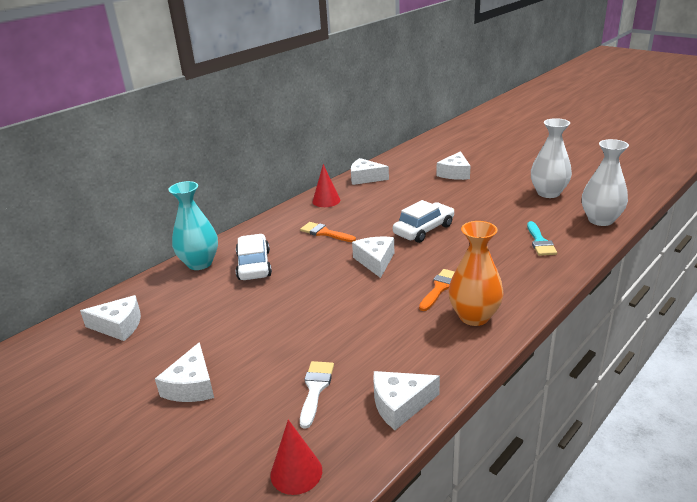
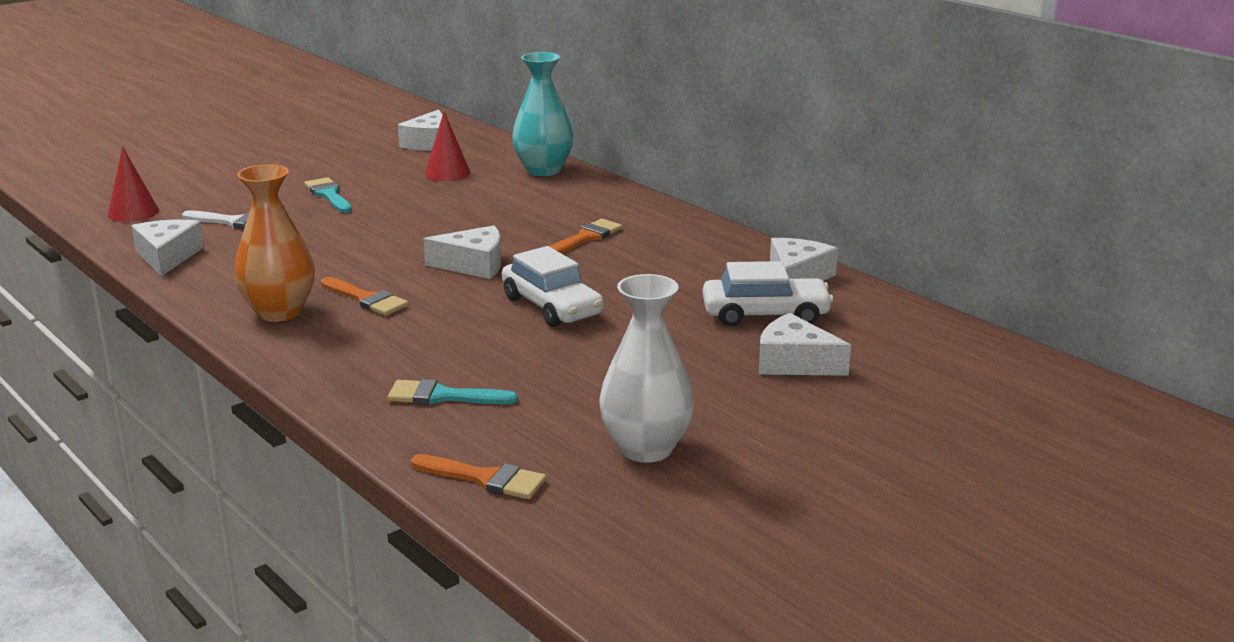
camera: 95 degrees right, 5 degrees down
(191, 386) = (295, 175): white cheese -> none
(247, 351) = (328, 195): none -> turquoise brush
(254, 265) = (517, 197): white car -> white car (765, 314)
(326, 200) = (706, 243): red cone -> red cone (447, 173)
(600, 220) = (486, 479): white vase -> orange brush

